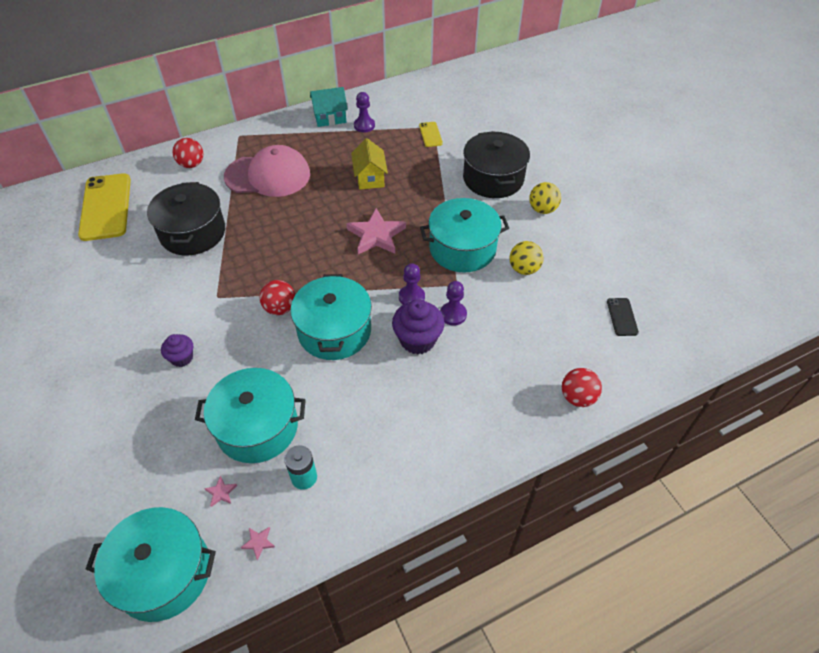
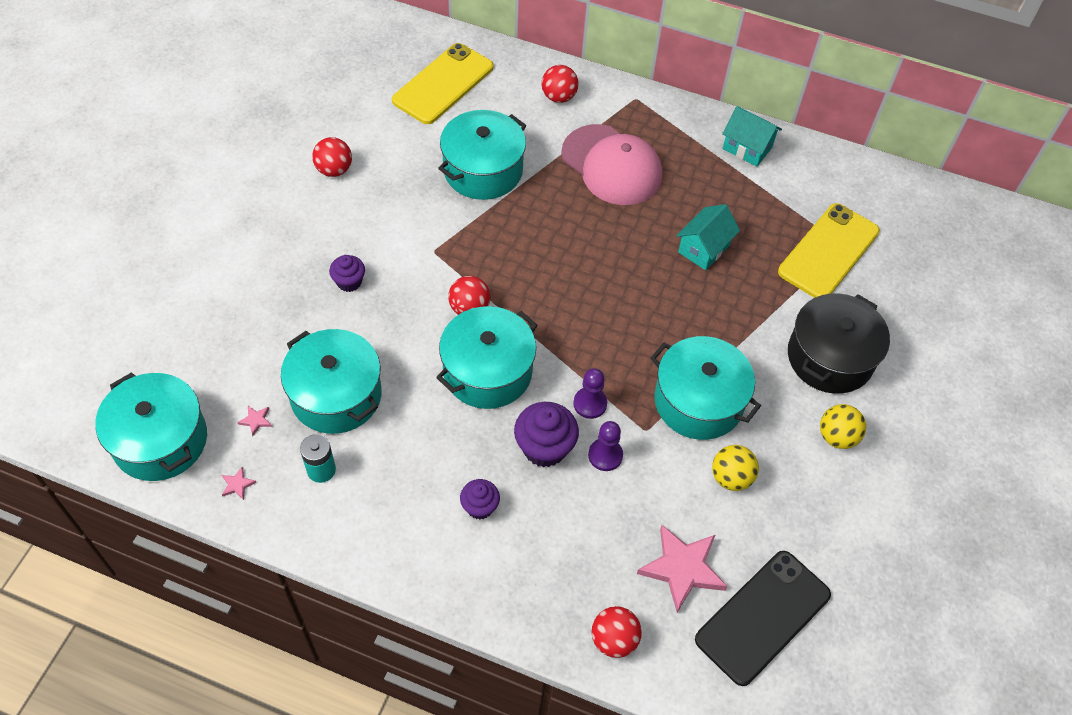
camera: 45 degrees right, 5 degrees up
(87, 305) = (334, 170): none -> red ball
(192, 232) = (483, 170): black pot -> turquoise pot
(364, 125) = (771, 185): purple pawn -> none
(370, 178) = (704, 248): yellow house -> turquoise house
(376, 235) = (635, 314): pink star -> pink star (682, 568)
(424, 403) = (480, 507): none -> purple cupcake
(430, 134) = (828, 251): yellow phone -> yellow phone, size x2.20
(622, 317) = (762, 617): black phone -> black phone, size x2.20

